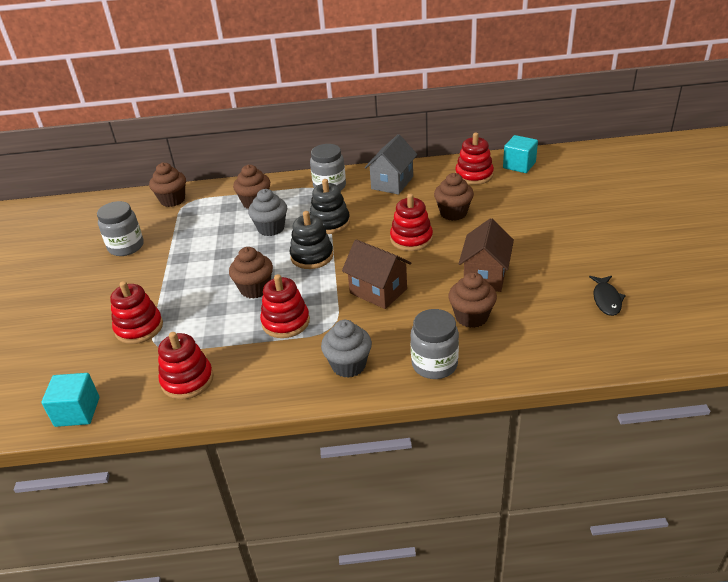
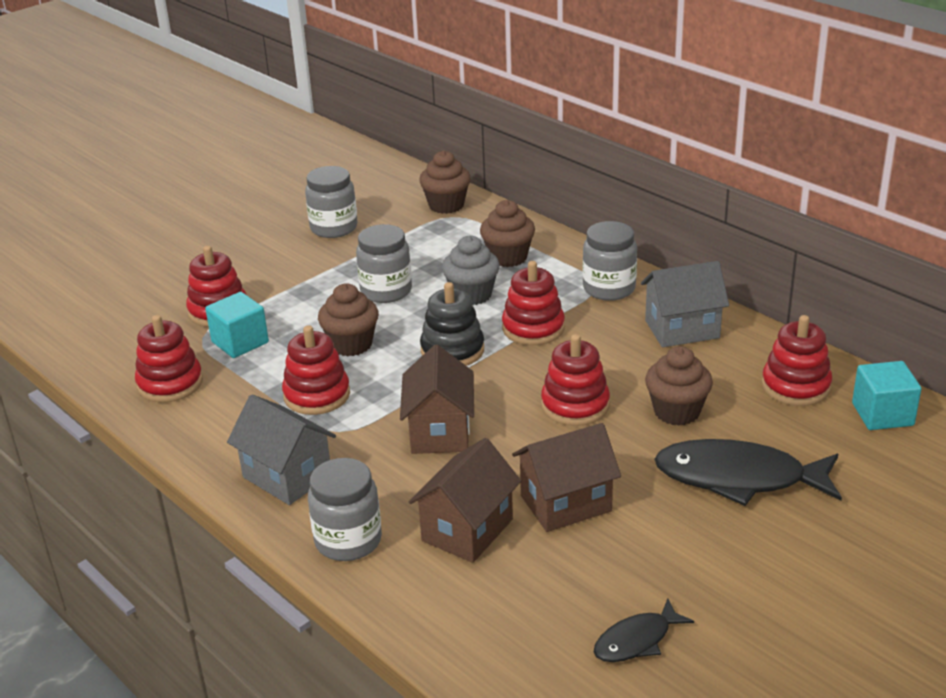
camera: 50 degrees right, 5 degrees down
(77, 412) = (76, 347): turquoise cube -> turquoise cube (240, 342)
(222, 255) = (386, 291): none -> grey jar
(330, 223) = (533, 328): black stacking toy -> red stacking toy
(348, 365) = (287, 476): grey cupcake -> grey house
(471, 317) = (467, 530): brown cupcake -> brown house
(521, 219) = (739, 478): none -> black fish

